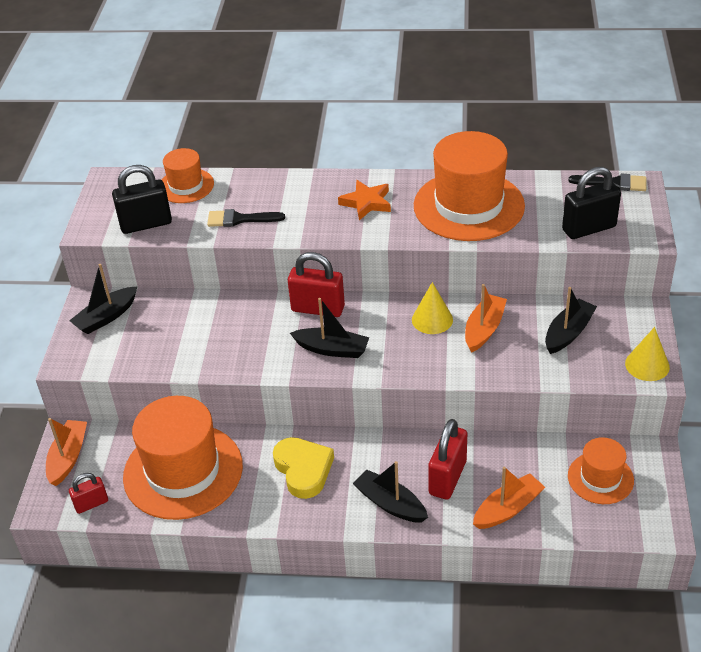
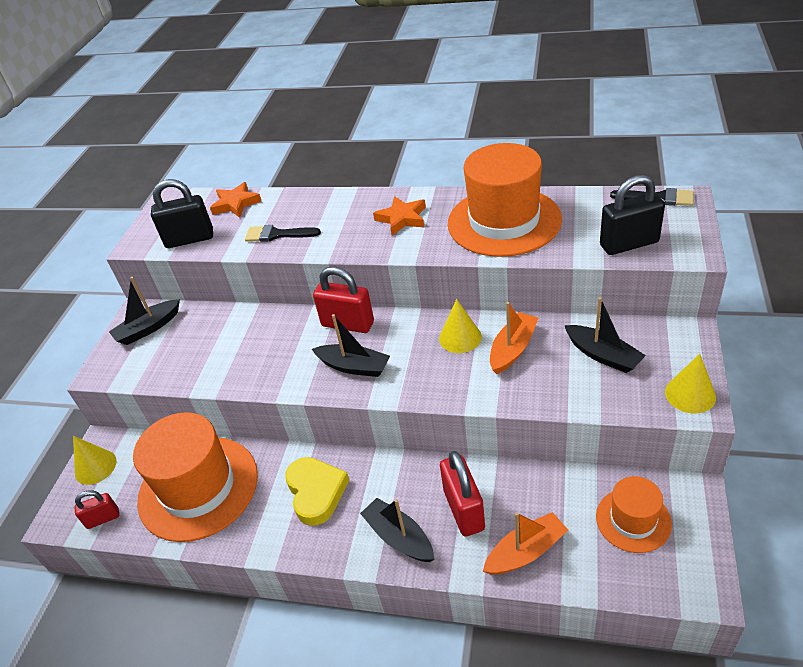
camera: 10 degrees right, 0 degrees up
(68, 457) = (95, 467): orange boat -> yellow cone
(186, 186) = (236, 204): orange hat -> orange star
(447, 478) = (464, 510): red padlock -> red padlock turned 45 degrees counterclockwise
(568, 333) = (603, 355): black boat -> black boat turned 90 degrees clockwise

